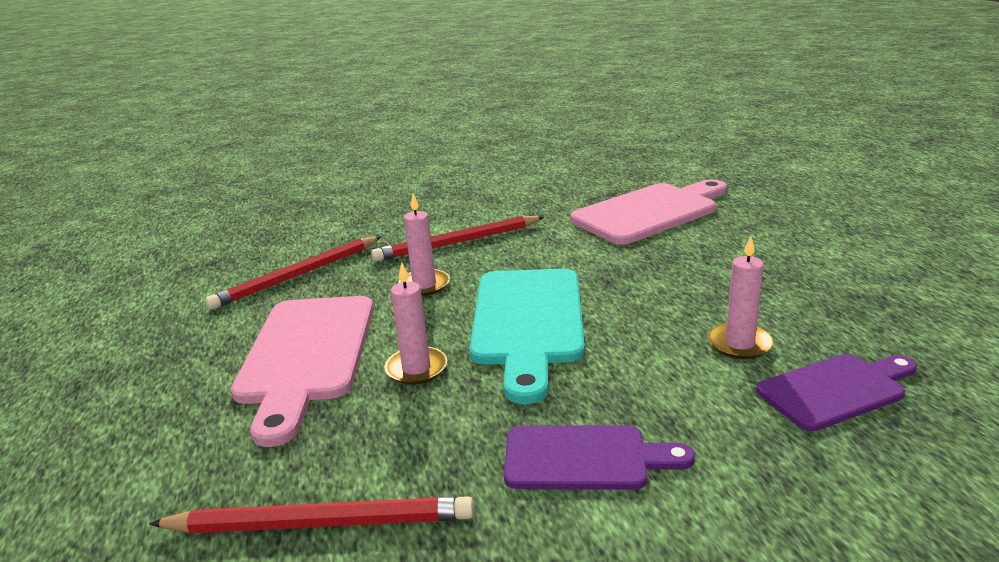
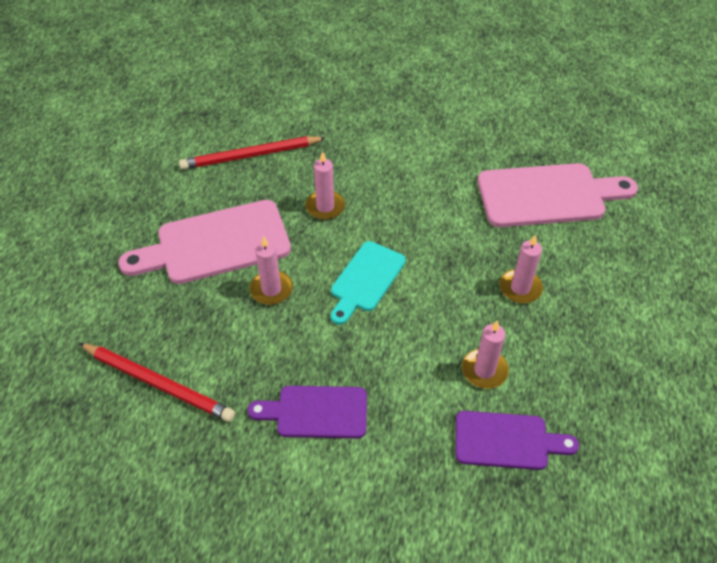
camera: 25 degrees right, 25 degrees up
(306, 355) = (216, 244): pink cutting board -> pink cutting board turned 45 degrees clockwise
(458, 242) = (378, 167): red pencil -> none
(528, 322) = (366, 280): turquoise cutting board -> turquoise cutting board, size x0.61
(584, 458) = (316, 412): purple cutting board -> purple cutting board turned 150 degrees clockwise
(699, 274) = (520, 288): none -> pink candle

